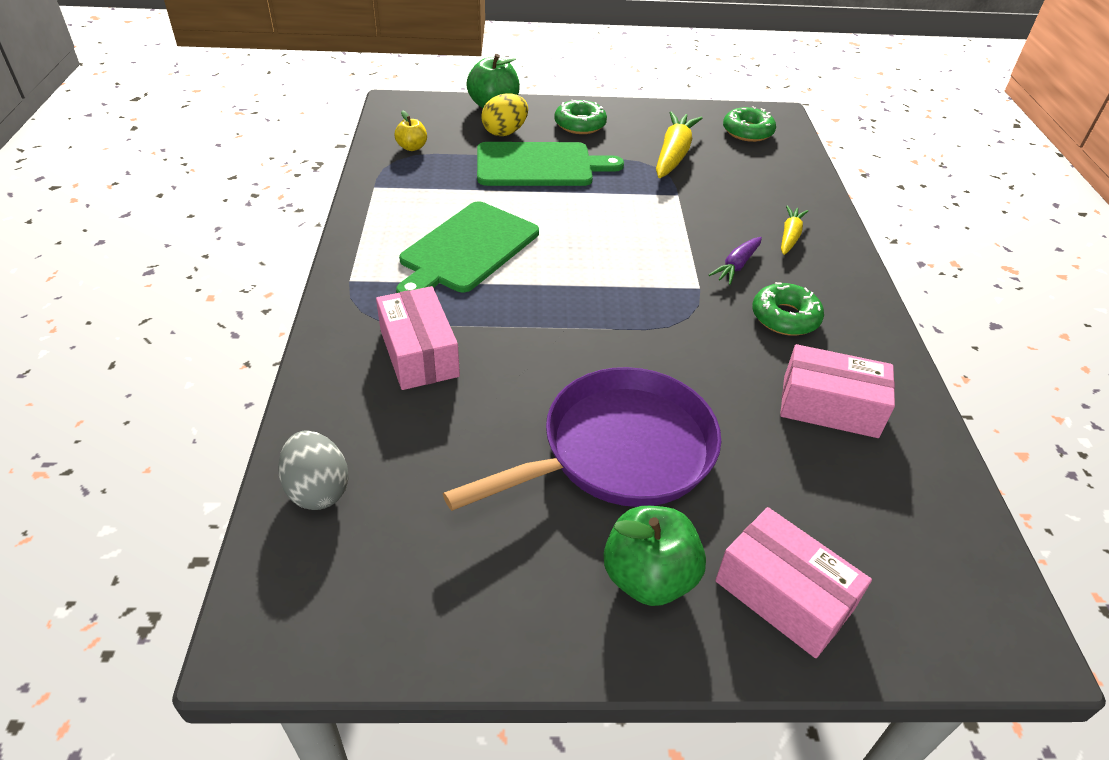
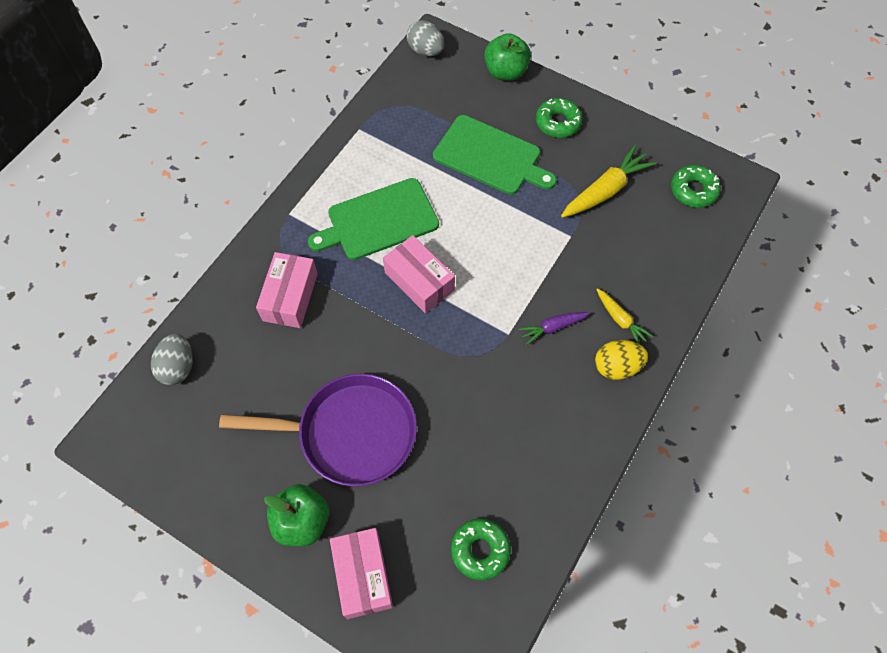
camera: 35 degrees right, 20 degrees up
(396, 113) = (426, 51): none -> grey egg
(412, 147) = (412, 96): yellow apple -> none
(505, 132) = (492, 107): yellow egg -> yellow egg (616, 367)
(785, 317) = (545, 391): green donut -> green donut (480, 550)
(789, 236) = (620, 320): yellow carrot -> yellow carrot turned 90 degrees clockwise
(829, 406) = (507, 476): pink box -> pink box (419, 281)

